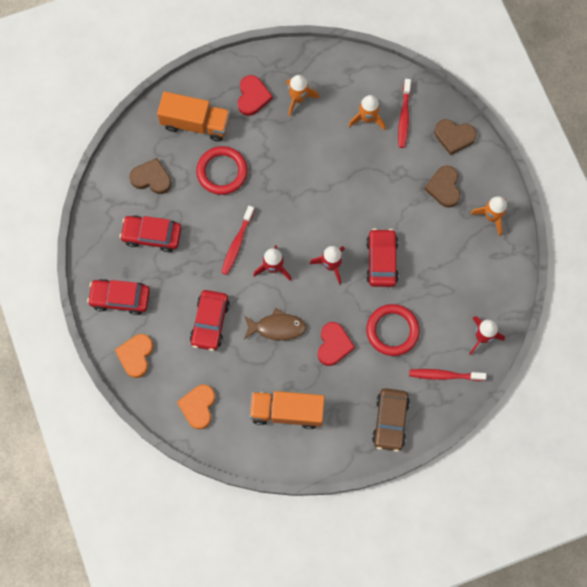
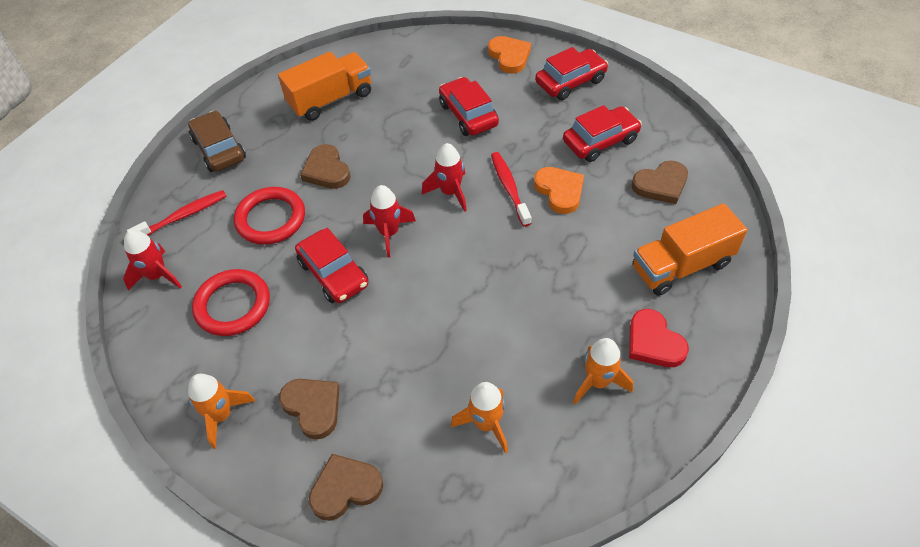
camera: 145 degrees right, 20 degrees down
(198, 406) = (417, 58): orange heart -> orange heart (560, 191)
(222, 172) = (597, 239): red ring -> red ring (233, 305)
(277, 327) = (398, 149): brown fish -> none
(334, 345) = (326, 170): red heart -> brown heart
(404, 117) = (438, 463): red toothbrush -> none

